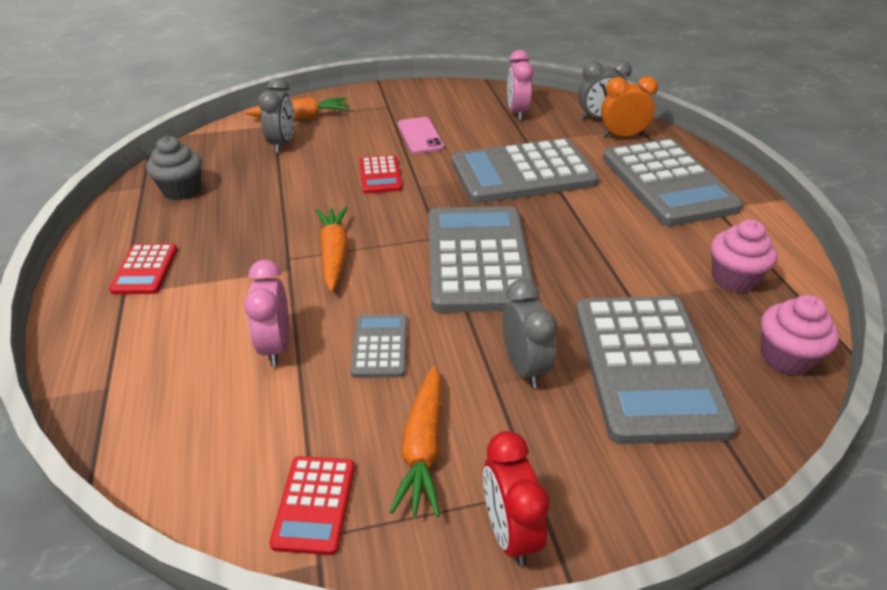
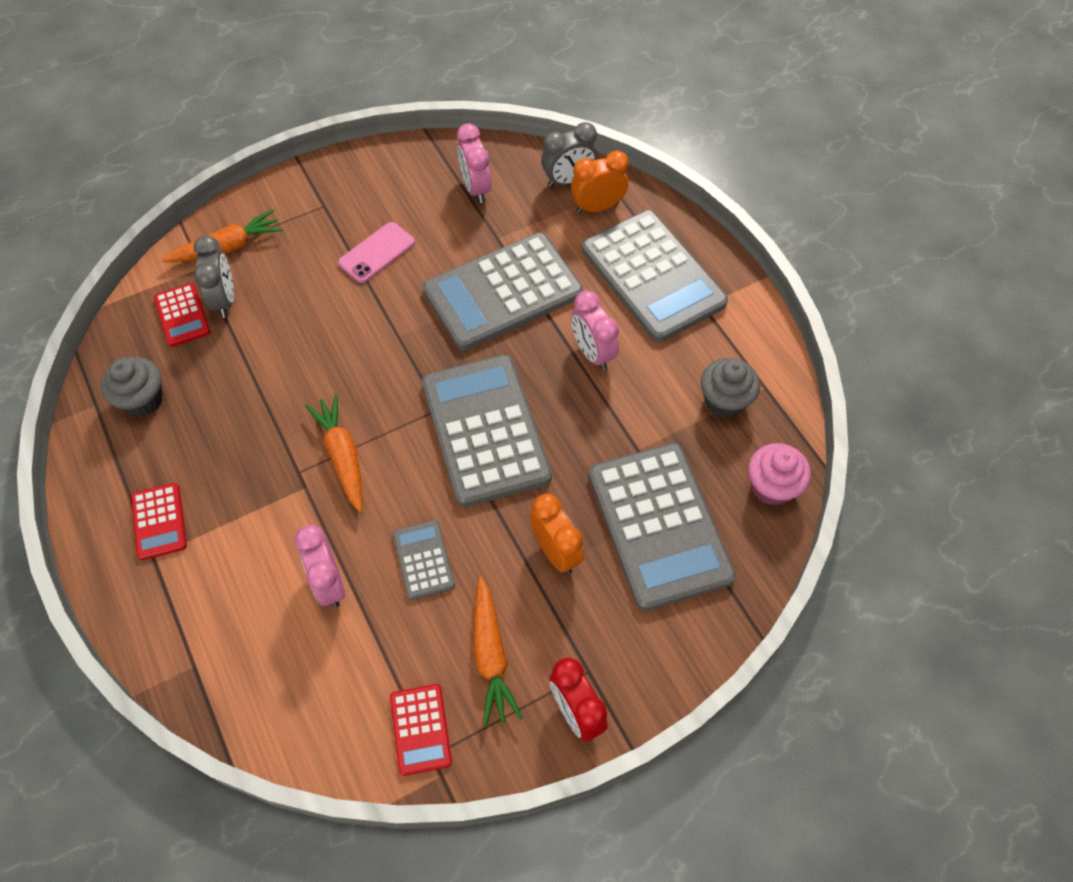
camera: 15 degrees left, 20 degrees up
(380, 175) = (352, 329): red calculator -> red calculator (182, 315)
(420, 136) = (377, 253): pink phone -> pink phone turned 75 degrees clockwise
(524, 367) = (556, 552): grey clock -> orange clock
(599, 223) = (592, 353): none -> pink clock
(733, 278) = (724, 401): pink cupcake -> grey cupcake

